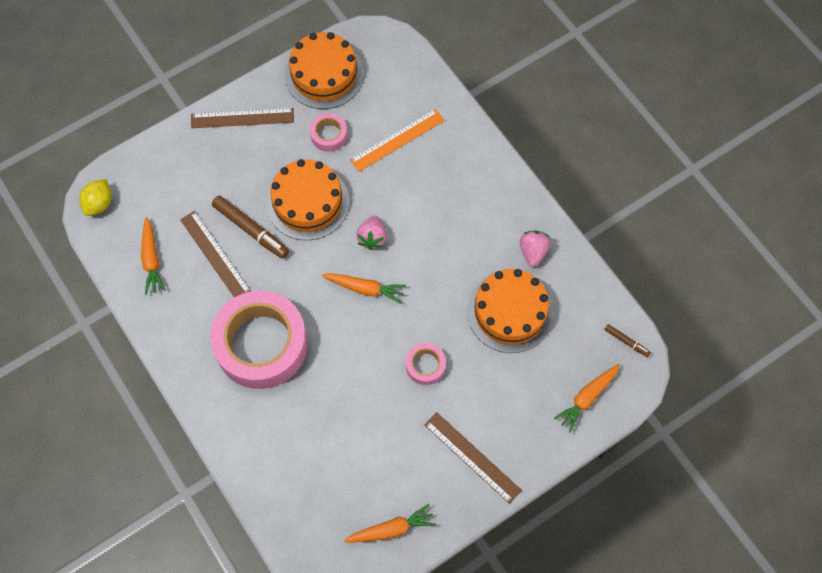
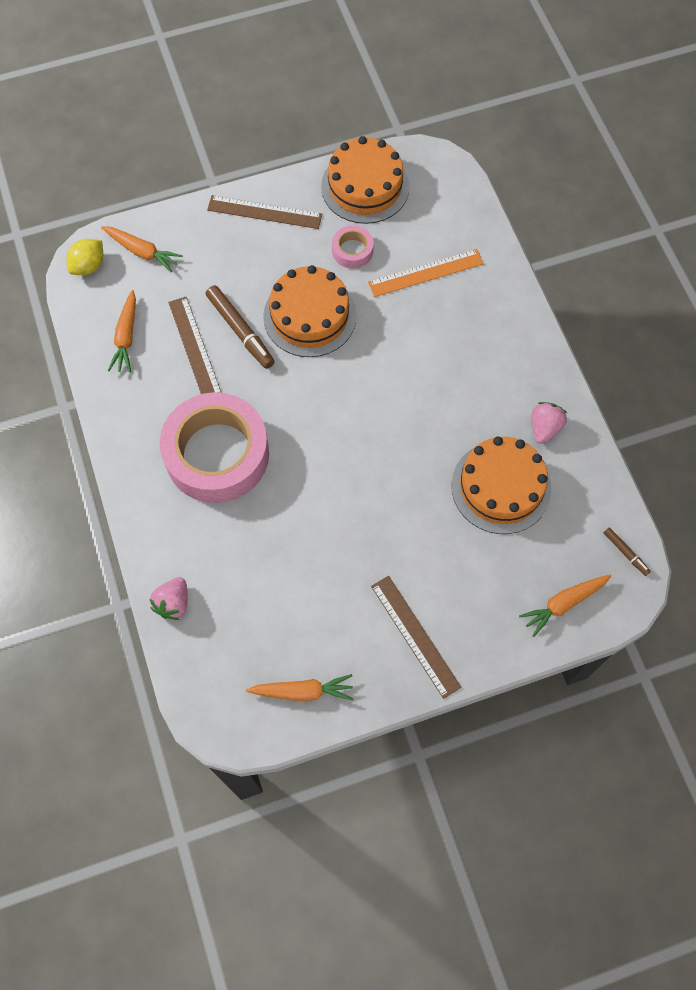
camera: 15 degrees right, 0 degrees up
(365, 289) = (346, 422): orange carrot -> orange carrot (142, 252)
(372, 238) = (369, 370): pink strawberry -> pink strawberry (173, 603)
(425, 365) = (390, 522): pink tape -> none

